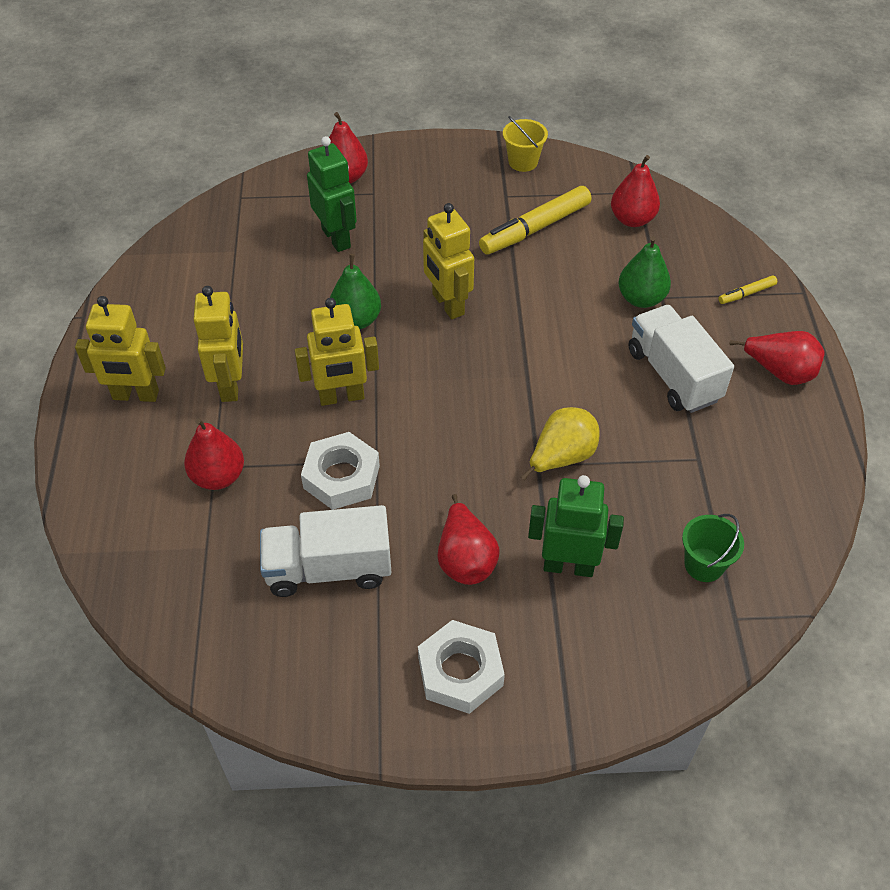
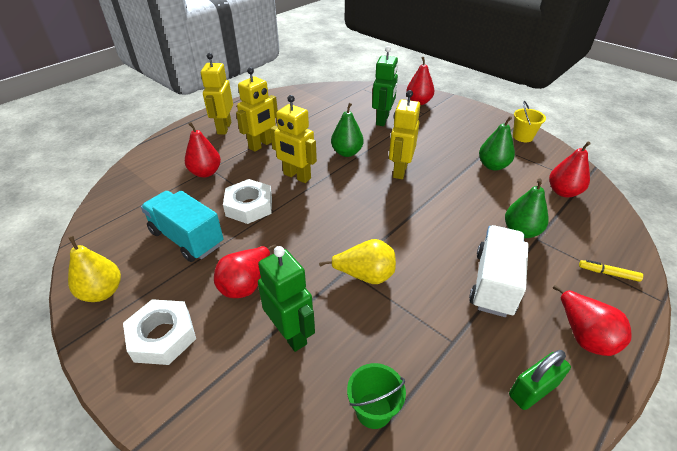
camera: 45 degrees right, 10 degrees down
(135, 395) = (224, 128): yellow robot -> yellow robot turned 45 degrees clockwise
(328, 568) = (187, 238): white truck -> turquoise truck
(331, 695) = (102, 292): none -> yellow pear
(535, 228) = (493, 166): yellow marker -> green pear
(788, 449) = (533, 390): none -> green padlock

